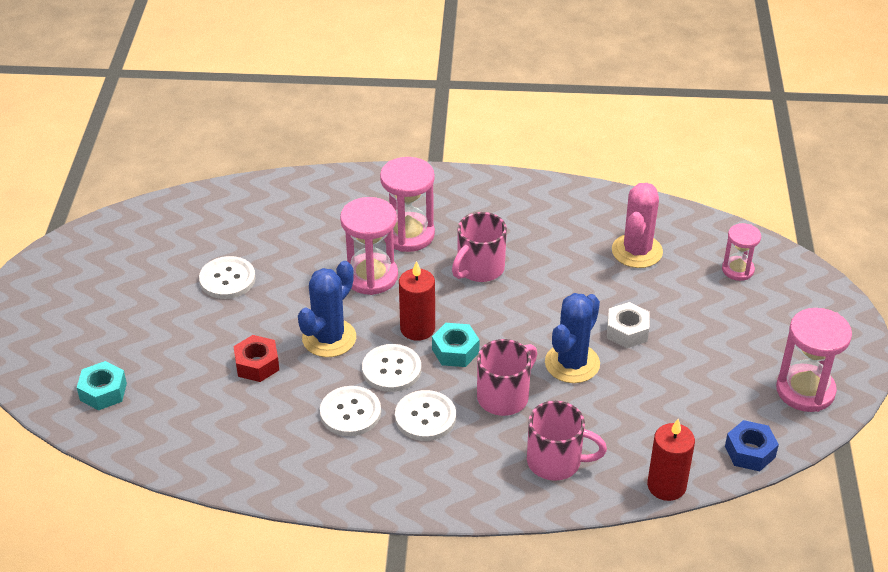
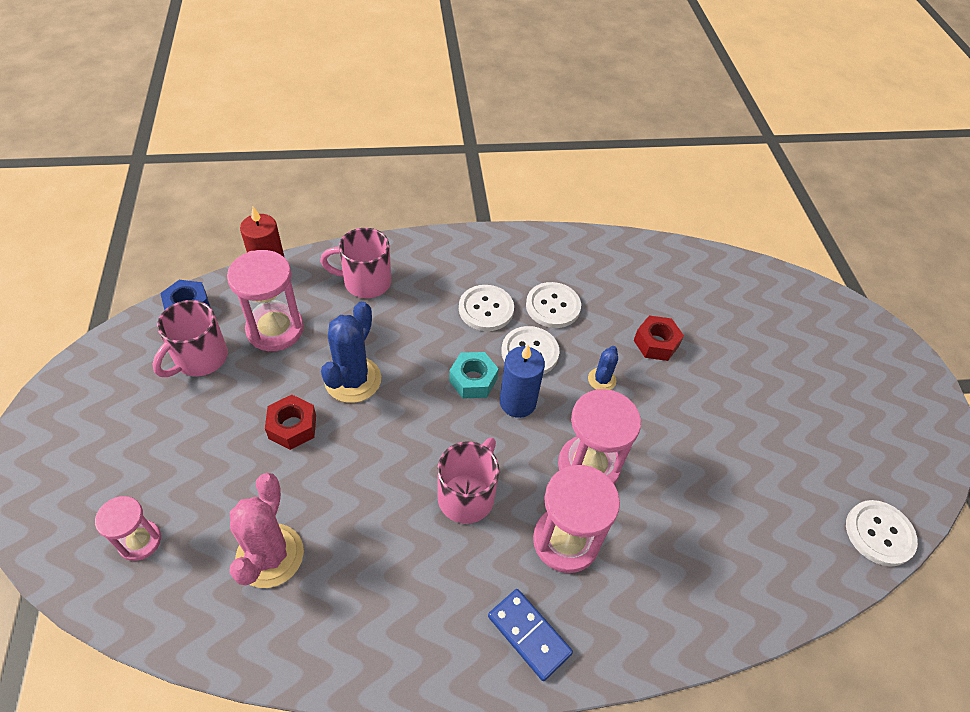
camera: 165 degrees right, 10 degrees up
(103, 392) = (771, 302): turquoise nut -> none
(227, 279) = (739, 440): white button -> white button (879, 534)
(329, 338) = (601, 380): blue cactus -> blue cactus, size x0.52
(417, 328) = (517, 402): red candle -> blue candle
(452, 193) = (529, 635): none -> blue domino
(504, 396) = (417, 336): pink mug -> pink mug (200, 358)
(627, 331) = (292, 427): white nut -> red nut
(805, 390) = (112, 376): pink hourglass -> pink hourglass (275, 329)

